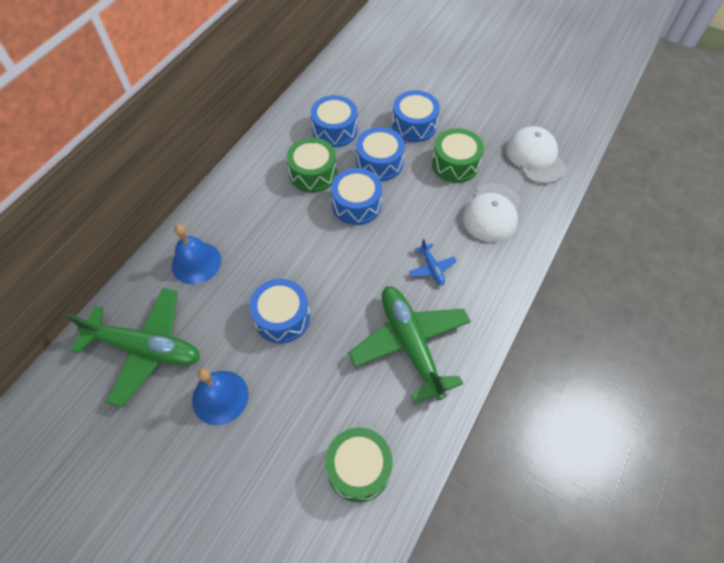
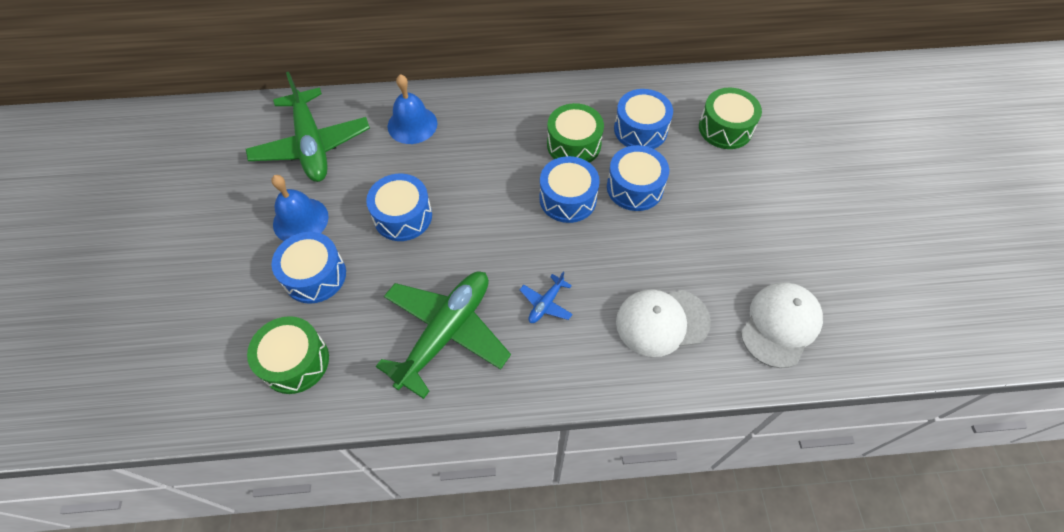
camera: 55 degrees right, 0 degrees up
(414, 125) = (711, 188): blue drum -> blue drum (315, 275)
(455, 164) = (695, 252): green drum -> green drum (725, 128)

